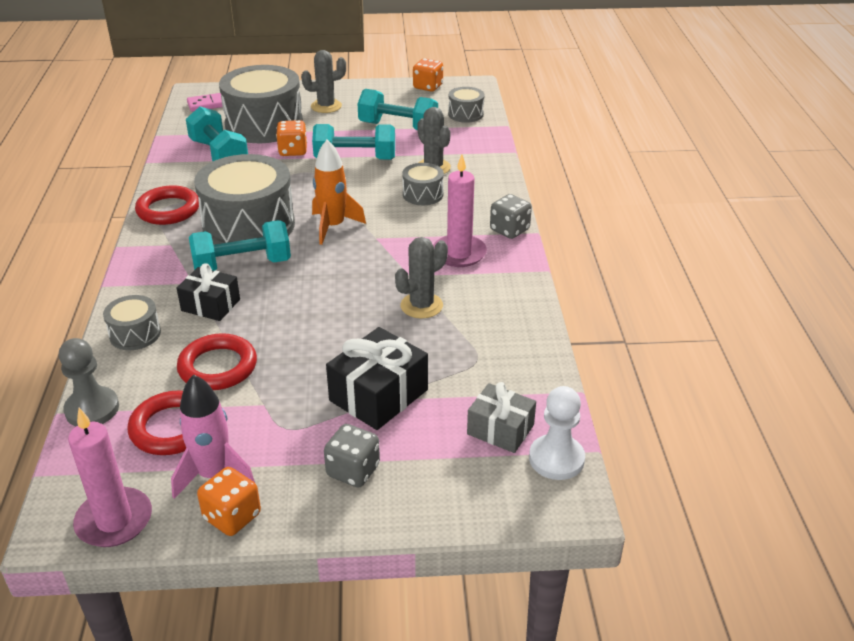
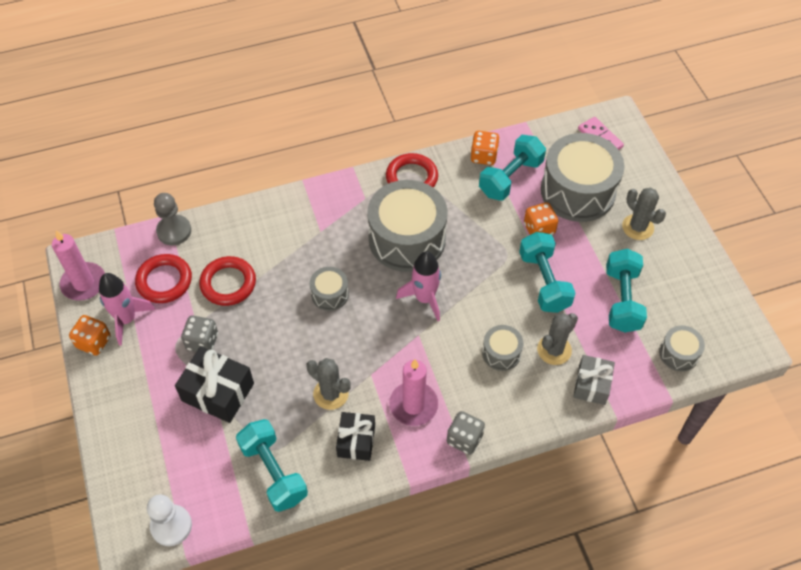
camera: 75 degrees right, 20 degrees up
(135, 334) = (252, 222): grey drum -> grey drum (330, 294)
(210, 305) = (296, 253): black gift -> black gift (356, 441)
(242, 265) = (350, 255): turquoise dumbbell -> turquoise dumbbell (273, 472)
(333, 227) = (424, 298): orange rocket -> pink rocket
(353, 471) = (141, 397): grey dice -> grey dice (202, 341)
(428, 87) = (726, 303): orange dice -> orange dice (483, 156)
(500, 429) = (196, 482): grey gift -> grey gift (591, 385)

